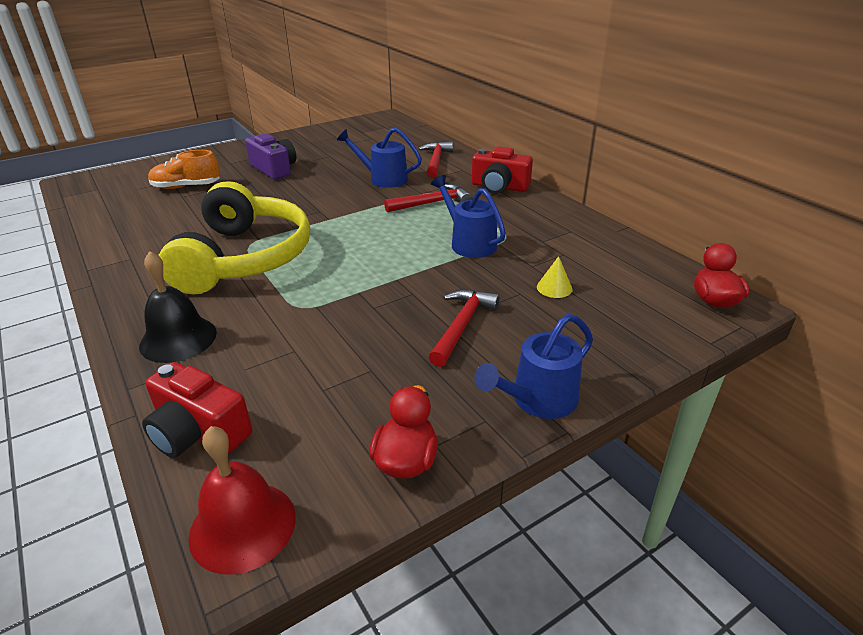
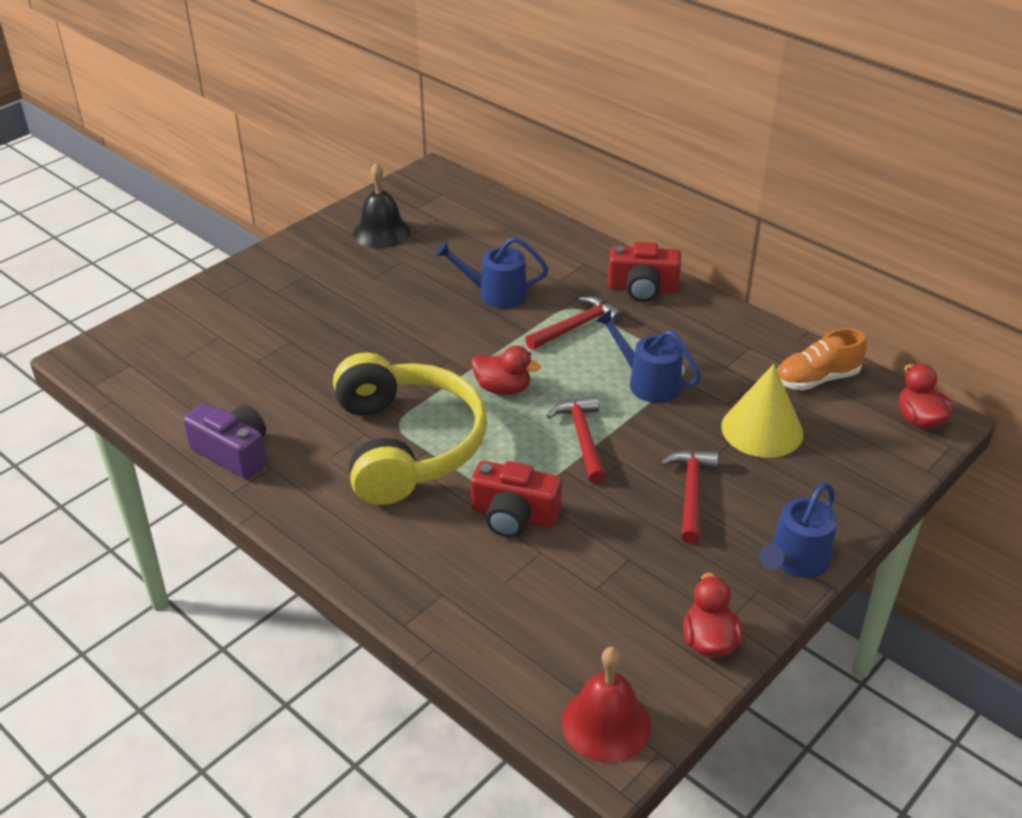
camera: 15 degrees left, 5 degrees up
(178, 339) = (412, 561): black bell -> black bell (382, 232)
(186, 187) = (250, 344): orange shoe -> orange shoe (816, 379)
(198, 432) = (508, 653): red camera -> red camera (514, 516)
(274, 169) = (344, 296): purple camera -> purple camera (233, 453)
(347, 233) = (503, 388): none -> red duck
(436, 161) = (544, 252): red hammer -> red hammer (582, 438)
(554, 288) = (762, 429): yellow cone -> yellow cone, size x2.16

